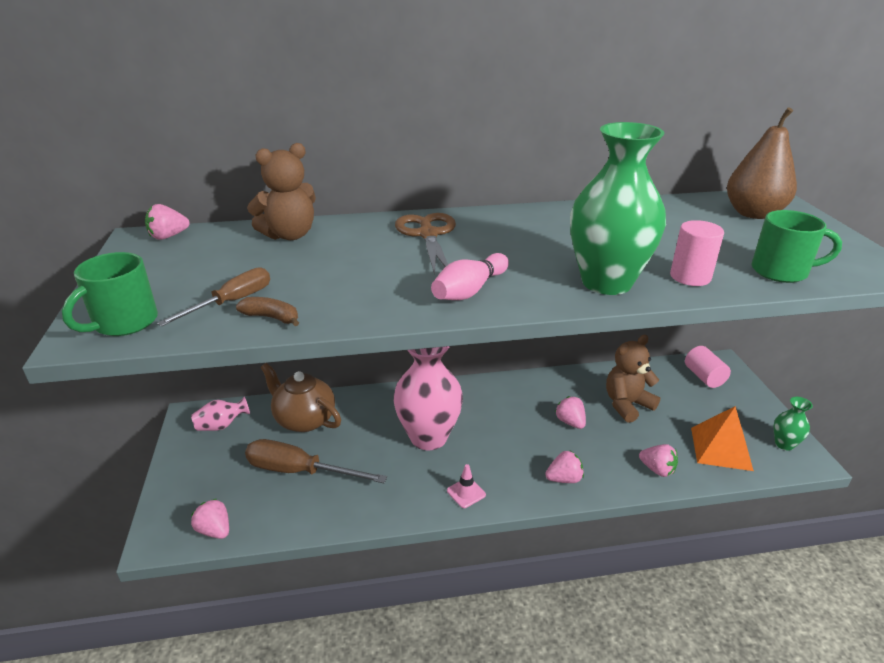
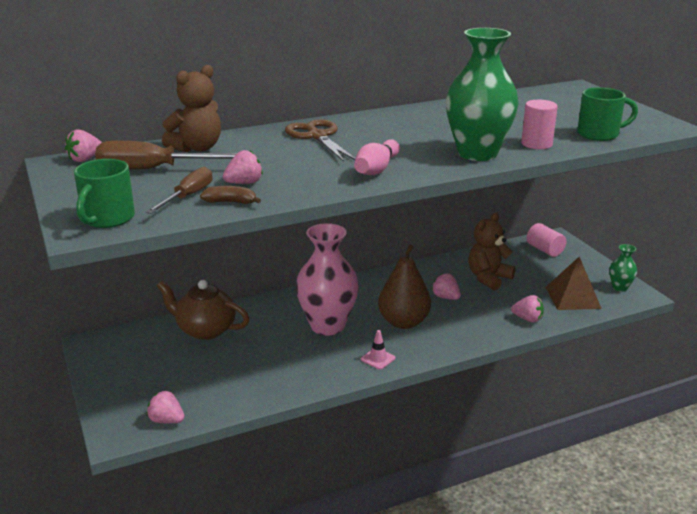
camera: 15 degrees left, 5 degrees down
(221, 425) = (126, 346): pink vase -> none
(300, 471) = (222, 367): brown screwdriver -> brown screwdriver (155, 169)
(564, 479) = (455, 337): pink strawberry -> pink strawberry (244, 183)
(720, 448) = (572, 297): orange pyramid -> brown pyramid
(753, 213) = (566, 99): brown pear -> brown pear (403, 322)

